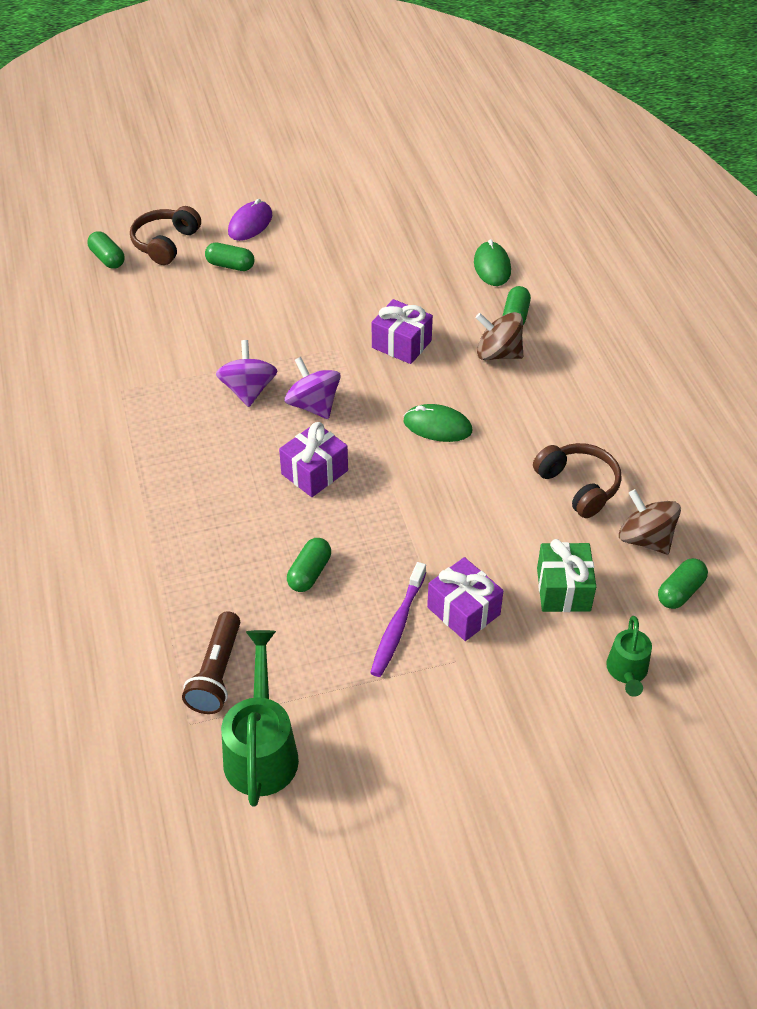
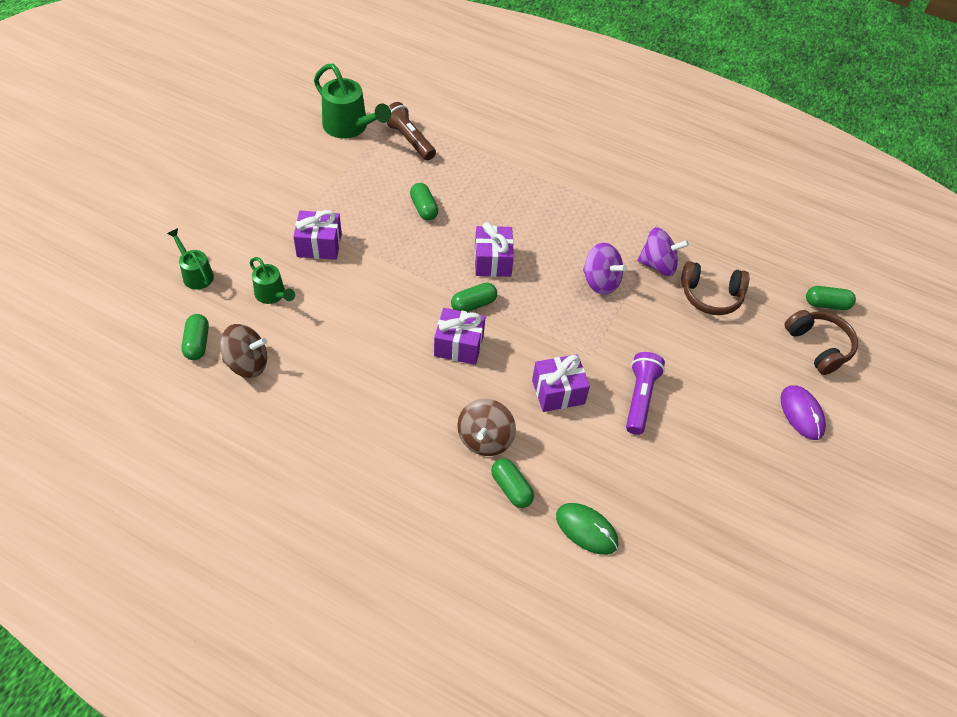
camera: 130 degrees right, 5 degrees up
(230, 265) = (753, 364): green capsule -> green capsule (473, 304)
(313, 405) = (550, 301): purple spinning top -> purple spinning top (658, 265)
(346, 301) = (640, 398): none -> purple flashlight
(398, 625) = (346, 215): purple toothbrush -> none
(437, 426) = (459, 345): green mouse -> purple gift
(498, 354) = (485, 439): brown spinning top -> brown spinning top turned 135 degrees clockwise
(563, 589) = (272, 295): green gift -> green watering can
(578, 486) = (323, 370): brown headphones -> brown headphones (711, 296)

